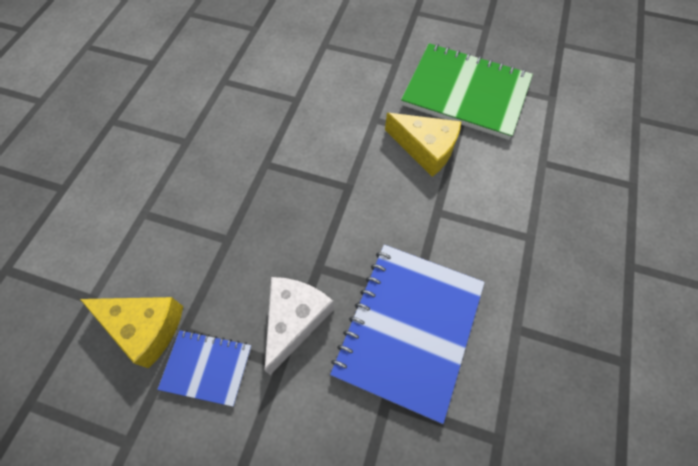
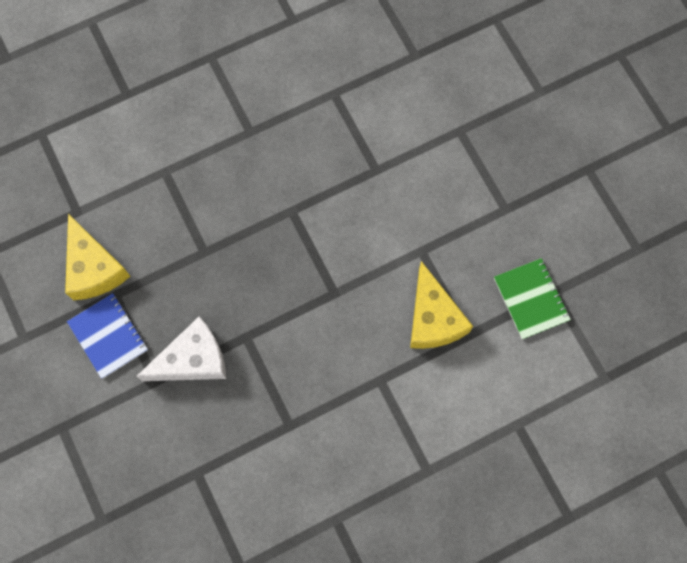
camera: 45 degrees right, 10 degrees up
(408, 328) = (261, 443): blue notebook -> none
(465, 93) = (531, 299): green notebook -> green notebook, size x0.51

